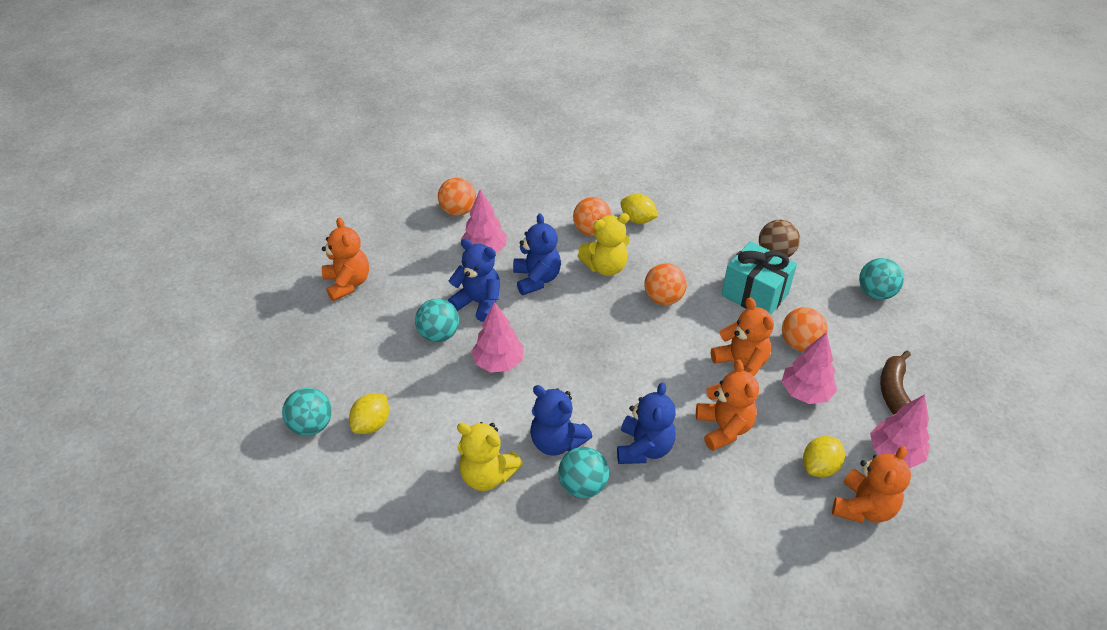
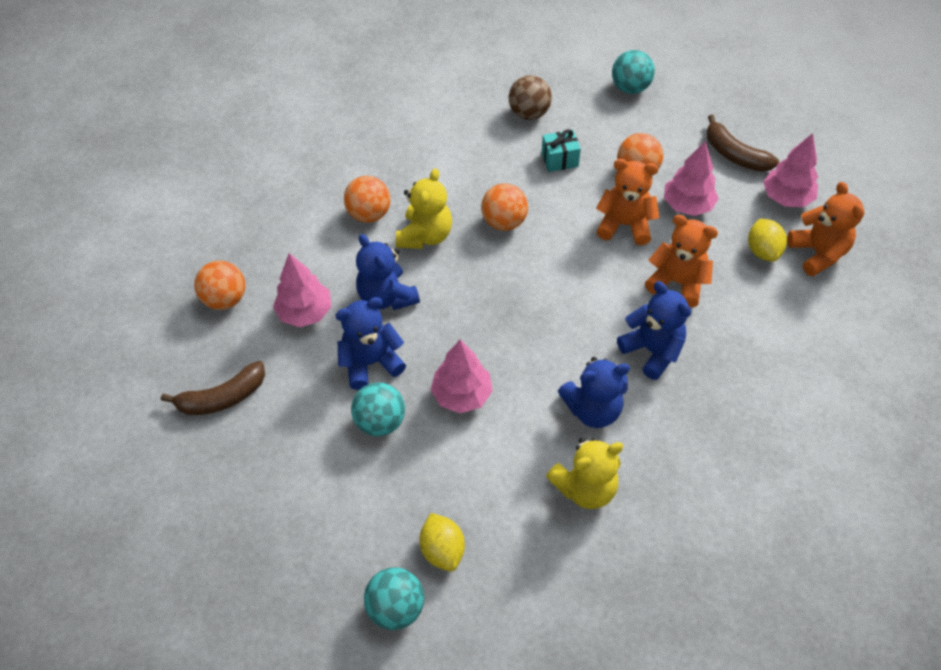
camera: 50 degrees left, 10 degrees up
(348, 283) = (227, 461): orange teddy bear -> none
(388, 254) = (222, 398): none -> brown banana
(536, 279) = (387, 297): blue teddy bear -> blue teddy bear turned 150 degrees counterclockwise
(583, 486) = (655, 421): turquoise ball -> none
(637, 220) = (391, 172): yellow lemon -> none
(754, 294) = (559, 160): turquoise gift -> turquoise gift, size x0.56

